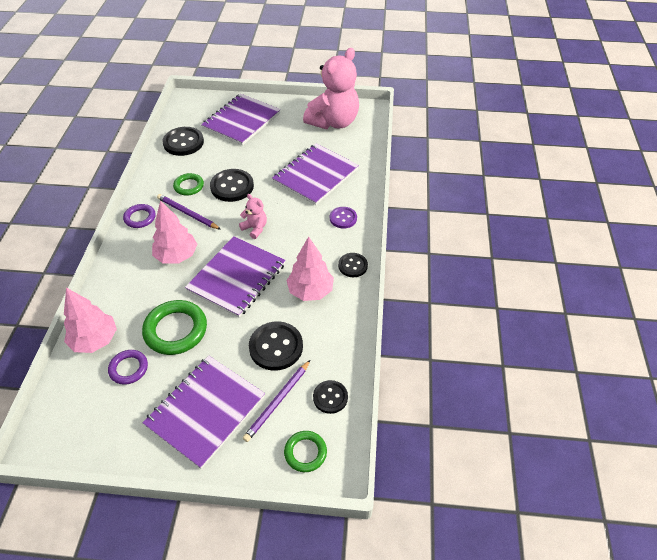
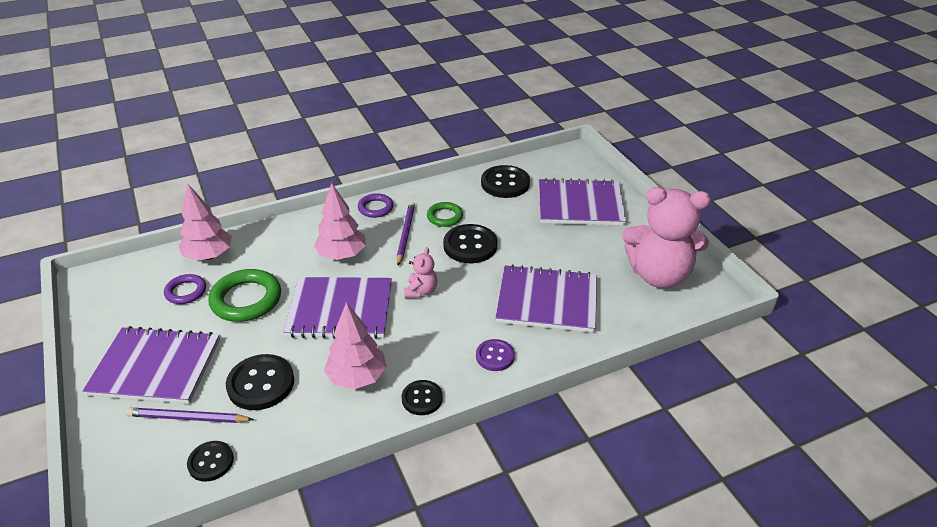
camera: 60 degrees right, 10 degrees down
(305, 452) = (129, 471): green ring -> none

